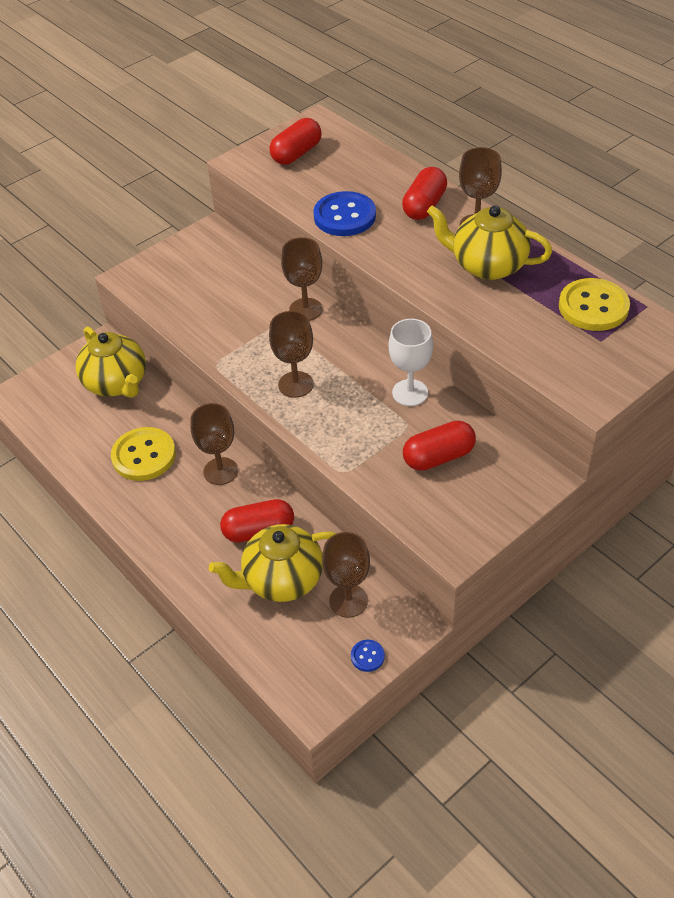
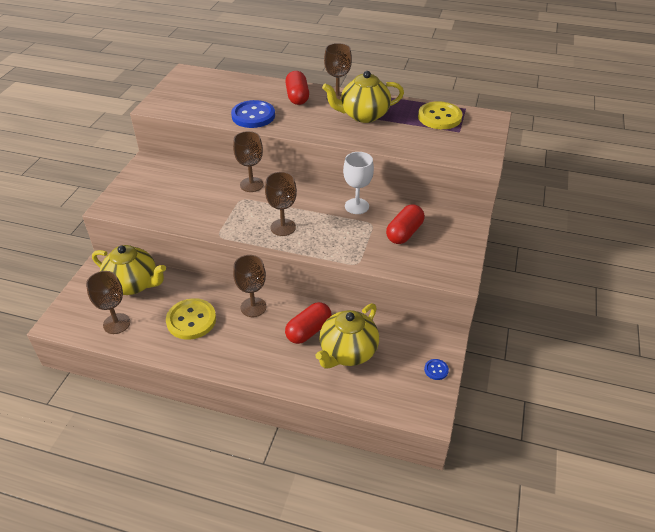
camera: 35 degrees left, 5 degrees down
(296, 154) = (189, 92): red capsule -> none
(348, 601) = (398, 344): brown goblet -> brown goblet (116, 323)

